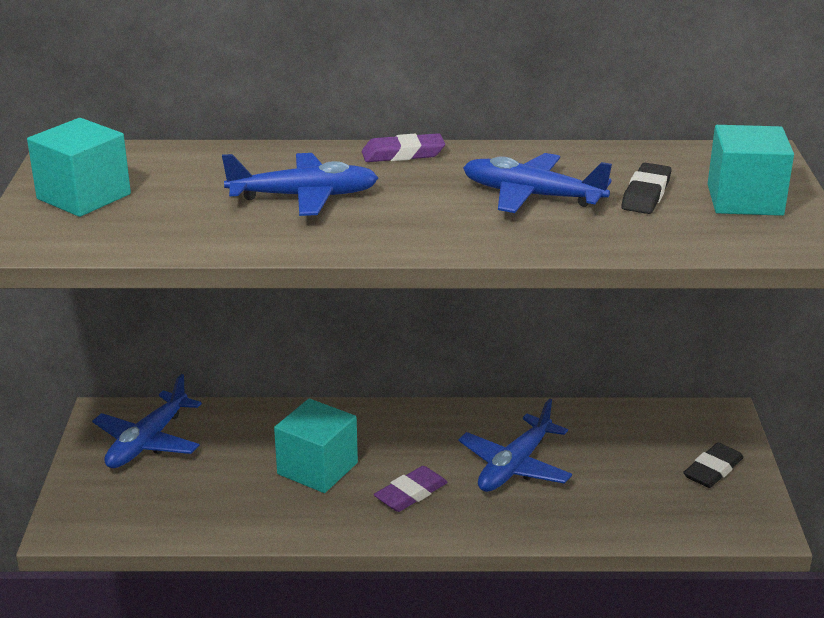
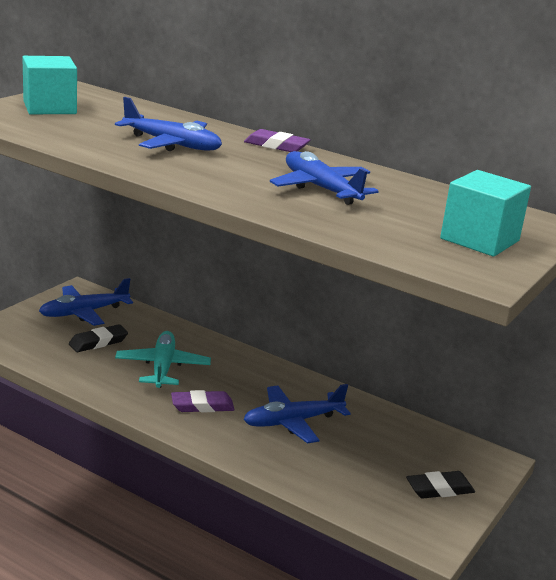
camera: 30 degrees right, 5 degrees down
(317, 468) = (162, 367): turquoise cube -> turquoise plane
(646, 194) = (407, 213): black eraser -> black eraser (98, 342)

